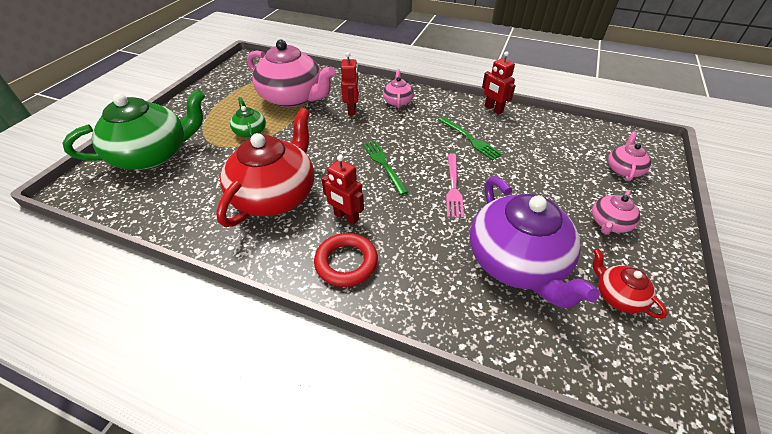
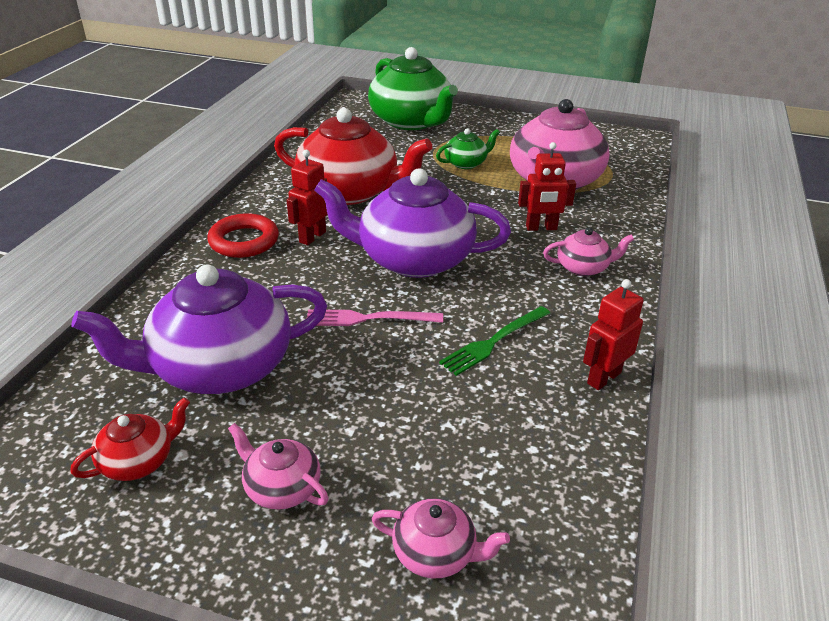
camera: 85 degrees right, 10 degrees down
(384, 165) = (413, 259): green fork -> purple teapot

